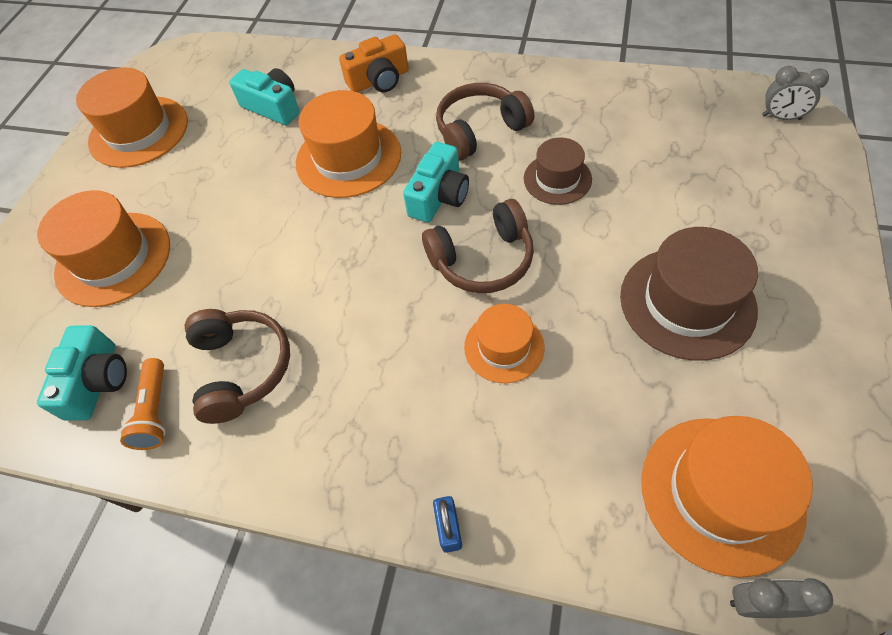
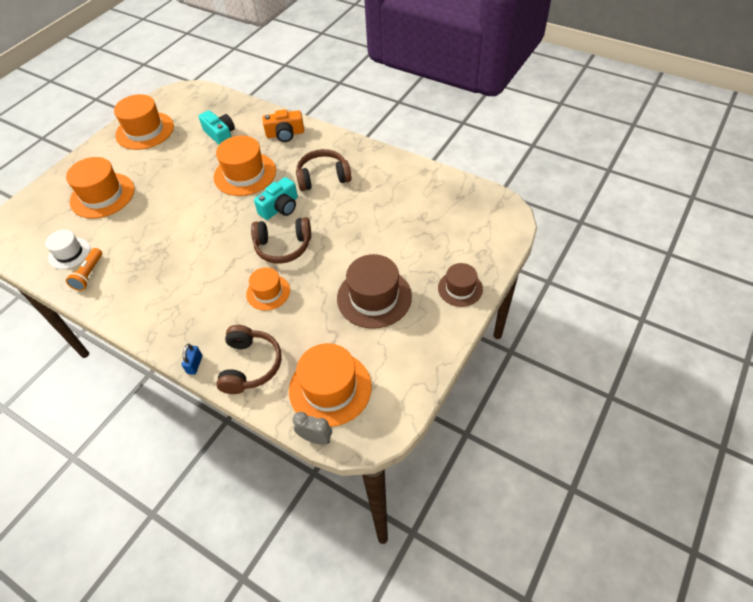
camera: 15 degrees right, 5 degrees down
(97, 381) = (69, 253): turquoise camera -> white hat
(242, 368) = (138, 266): brown headphones -> brown headphones (250, 365)
(557, 179) = (348, 215): brown hat -> brown hat (460, 288)
(781, 117) = (495, 214): grey clock -> none

